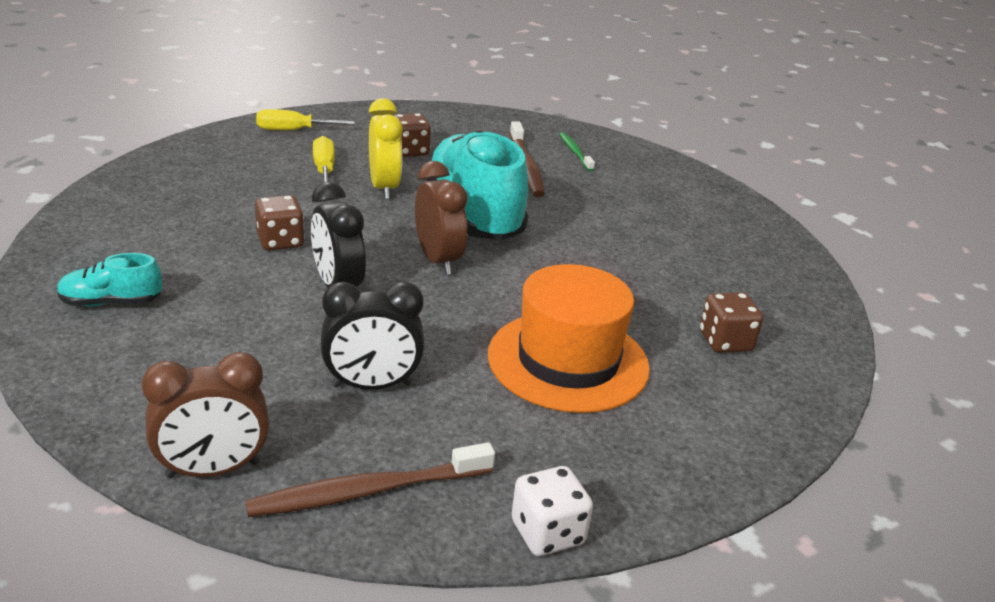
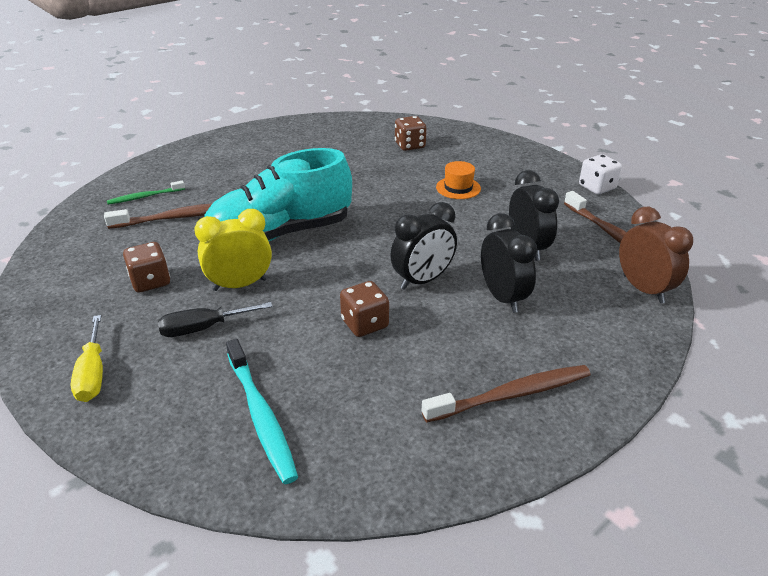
camera: 95 degrees left, 5 degrees up
(111, 302) = (511, 395): turquoise shoe -> brown toothbrush
(193, 184) = (261, 416): none -> turquoise toothbrush
(271, 336) = (502, 297): none -> black clock
(324, 169) = (203, 328): yellow screwdriver -> black screwdriver
(438, 260) = (362, 242): brown clock -> none
(568, 361) = (458, 188): orange hat -> orange hat, size x0.46

